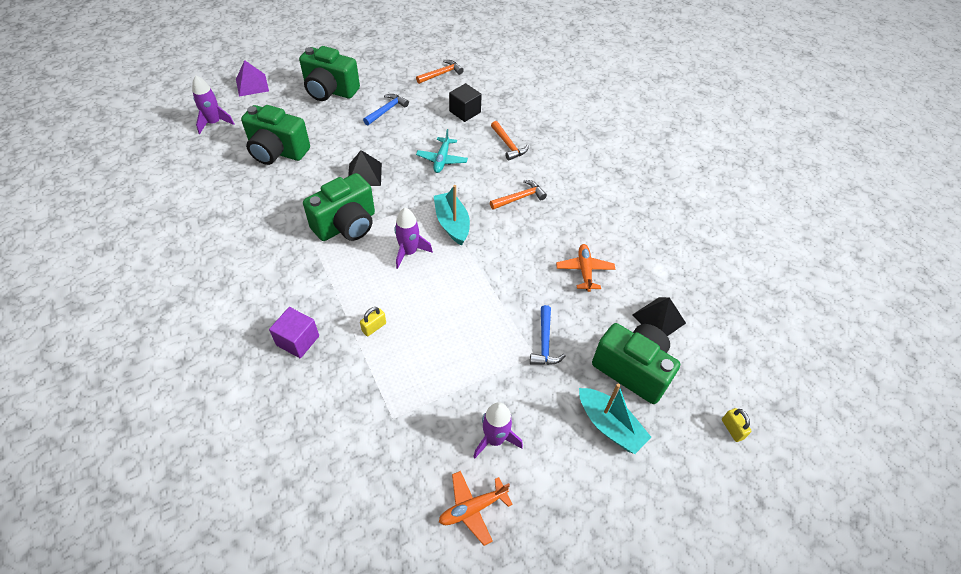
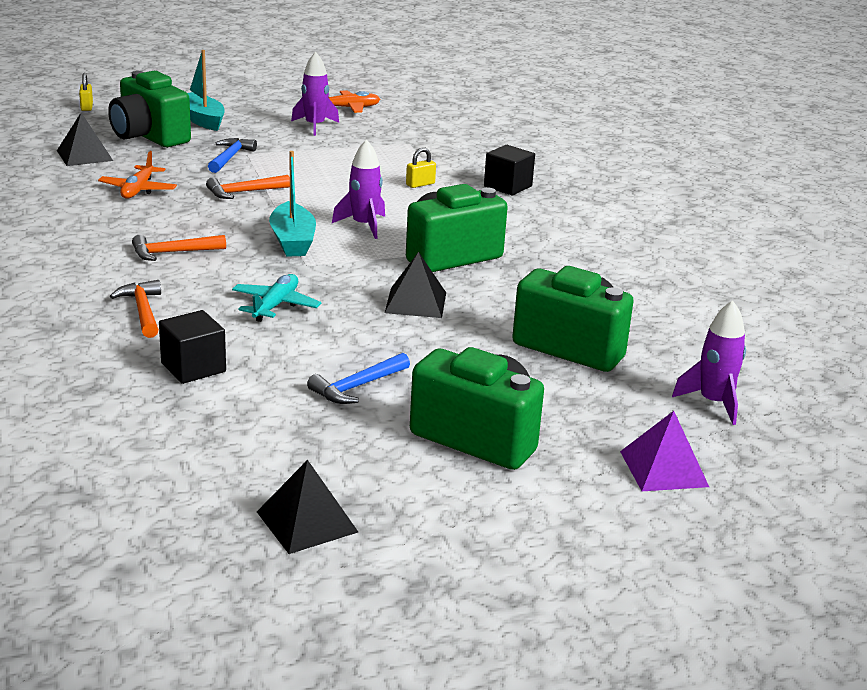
camera: 170 degrees left, 25 degrees down
(298, 340) = (508, 186): purple cube -> black cube
(393, 49) = (307, 521): none -> black pyramid
(441, 74) = (206, 445): orange hammer -> orange hammer (244, 192)

